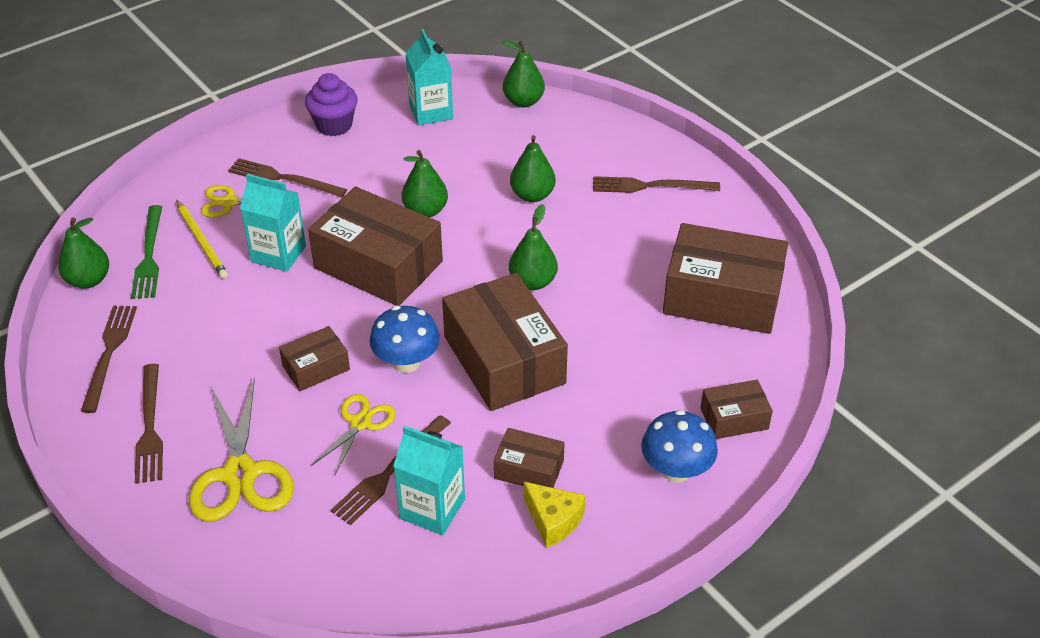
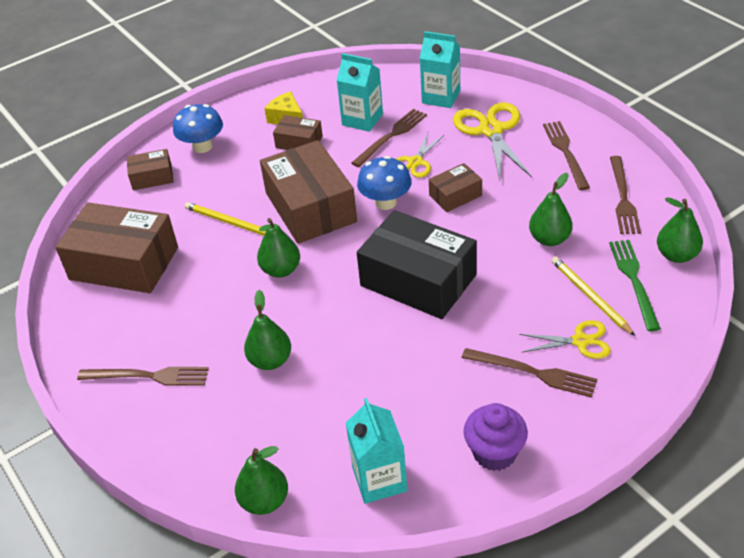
camera: 175 degrees left, 0 degrees up
(278, 254) = (512, 287): turquoise carton -> turquoise carton (441, 97)
(378, 264) = (418, 280): brown box -> black box
(425, 211) = (378, 338): green pear -> green pear (549, 239)
(606, 344) = (229, 222): none -> yellow pencil

